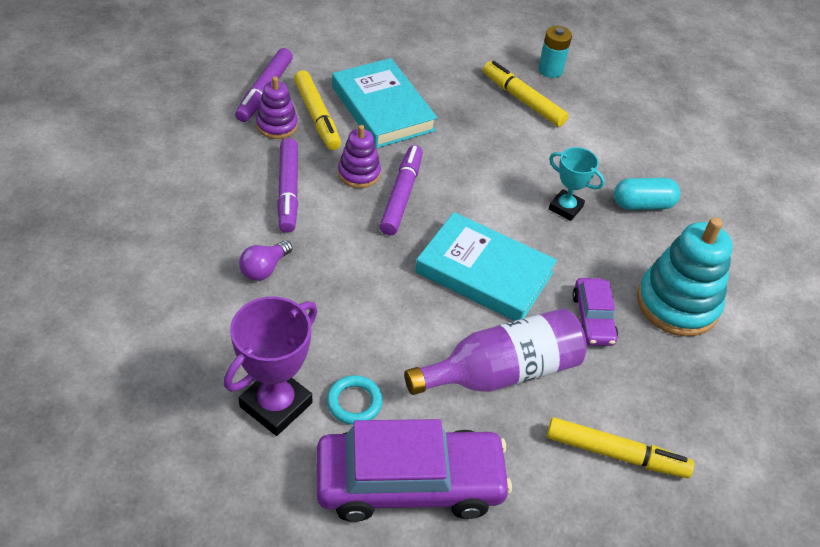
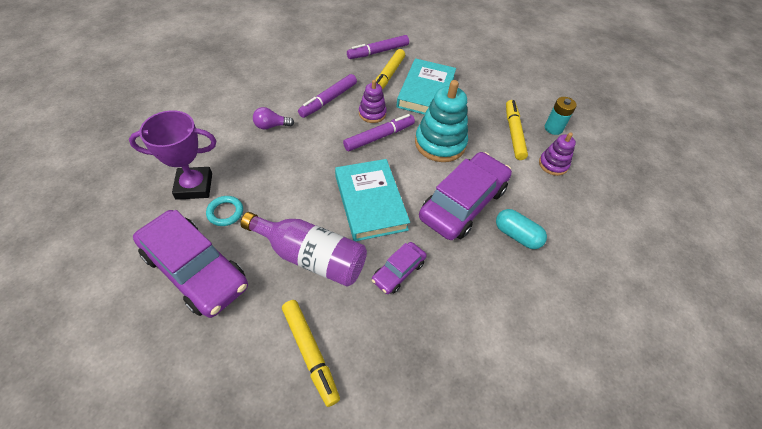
camera: 45 degrees right, 5 degrees up
(277, 125) = (363, 69): purple stacking toy -> purple stacking toy (553, 164)
(565, 208) = (463, 203): turquoise trophy -> purple car
(677, 304) = (463, 306): turquoise stacking toy -> turquoise stacking toy (440, 143)

